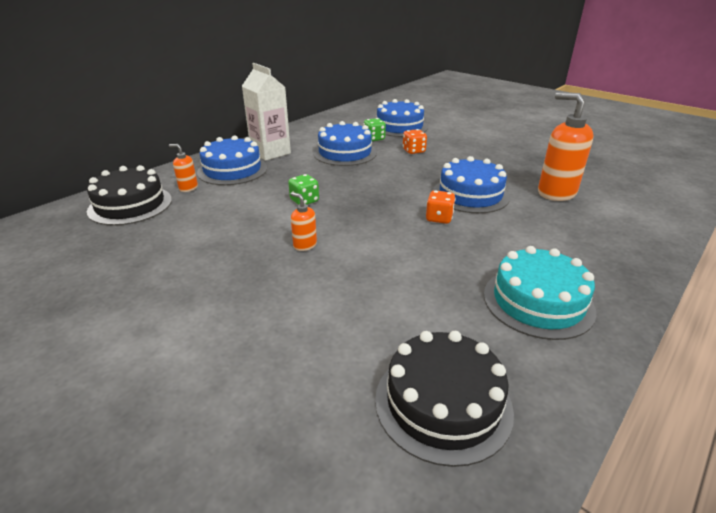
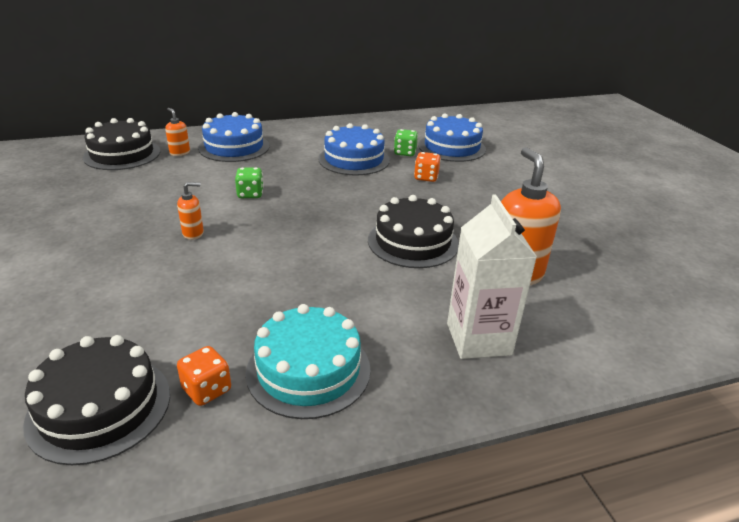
camera: 30 degrees right, 0 degrees up
(270, 152) = (288, 140): white carton -> white carton (478, 339)
(304, 245) = (193, 233): orange soap dispenser -> orange soap dispenser turned 90 degrees clockwise
(439, 218) = (343, 253): orange dice -> orange dice (207, 390)
(470, 194) = (413, 242): blue cake -> black cake

